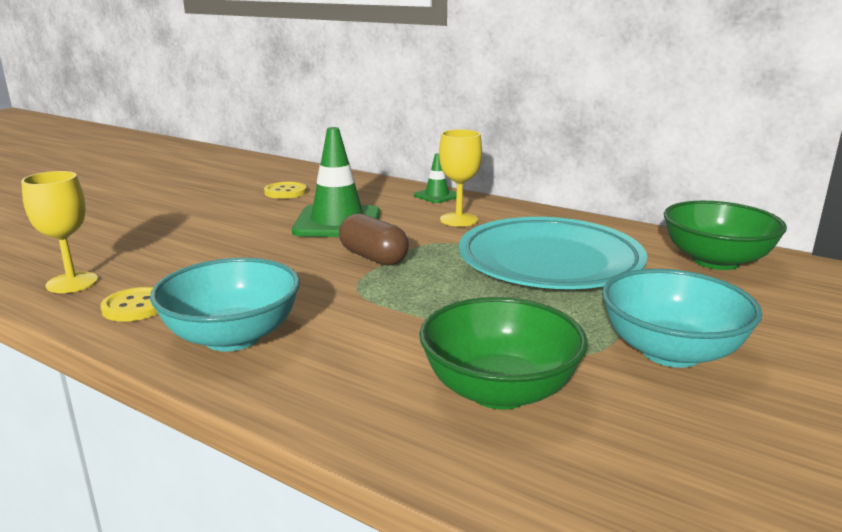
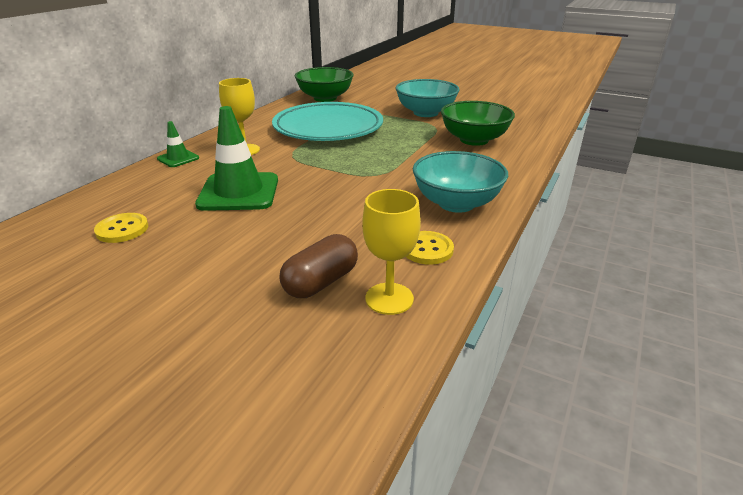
camera: 95 degrees left, 10 degrees up
(373, 257) = (321, 173): brown capsule -> brown capsule (321, 282)

